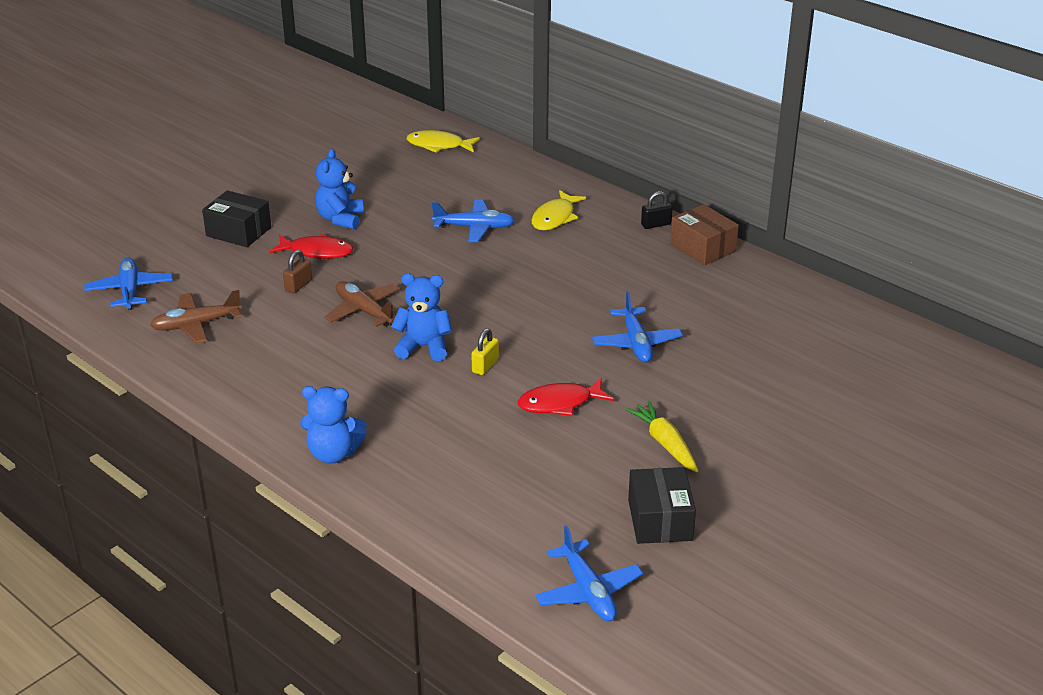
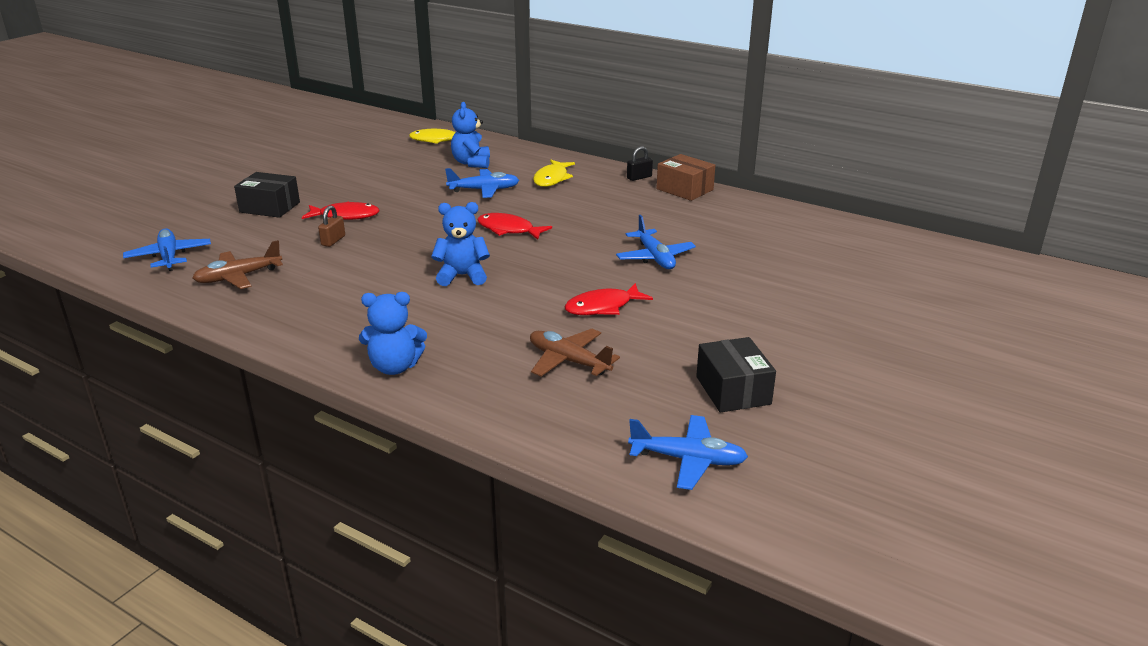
camera: 10 degrees left, 5 degrees down
(340, 219) = (362, 192): blue teddy bear -> blue teddy bear (471, 163)
(364, 311) = (399, 254): brown plane -> brown plane (568, 361)
(485, 366) = (524, 285): yellow padlock -> none
(488, 288) = (509, 230): none -> red fish
(588, 591) = (688, 460): blue plane -> blue plane turned 45 degrees counterclockwise
(664, 443) = (711, 329): yellow carrot -> none

